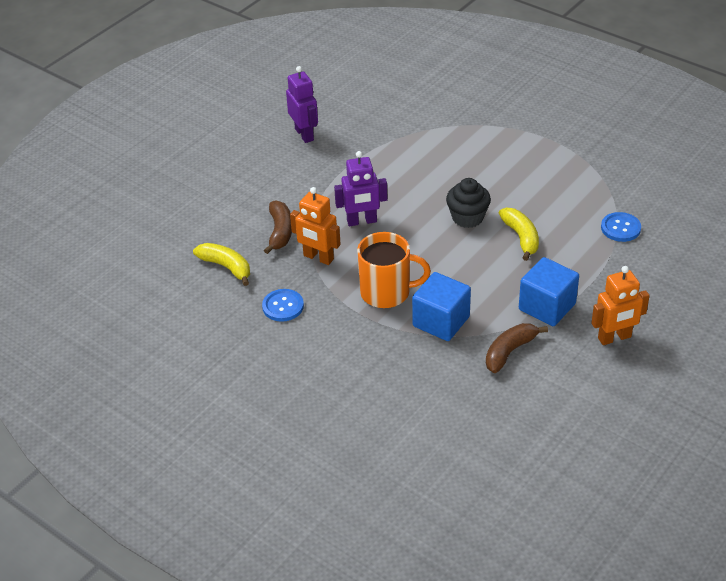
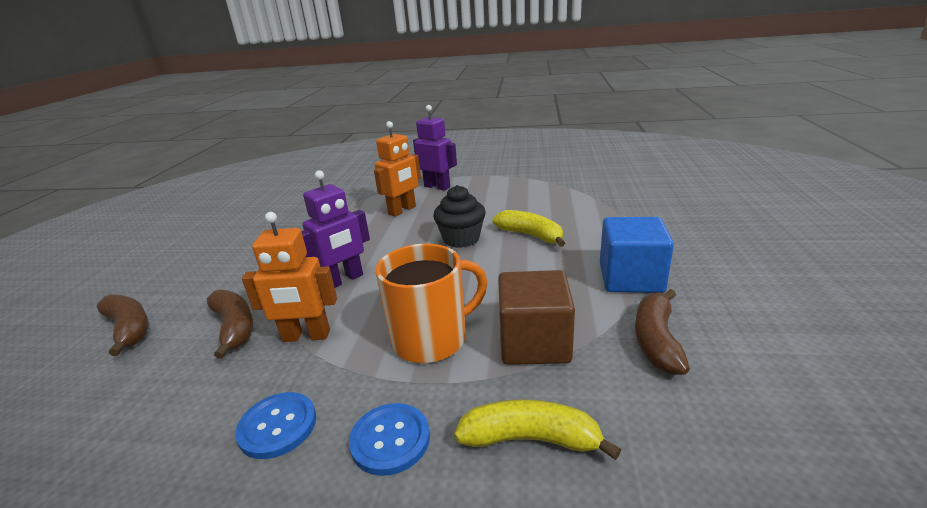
camera: 30 degrees left, 15 degrees down
(220, 205) = (129, 329): none -> brown banana
(226, 267) = (152, 406): yellow banana -> yellow banana (531, 439)
(304, 134) = (233, 235): purple robot -> purple robot (437, 187)
(441, 321) = (534, 343): blue cube -> brown cube
(614, 338) = (735, 277): orange robot -> orange robot (402, 210)
(620, 228) = (606, 202): blue button -> blue button (390, 440)

